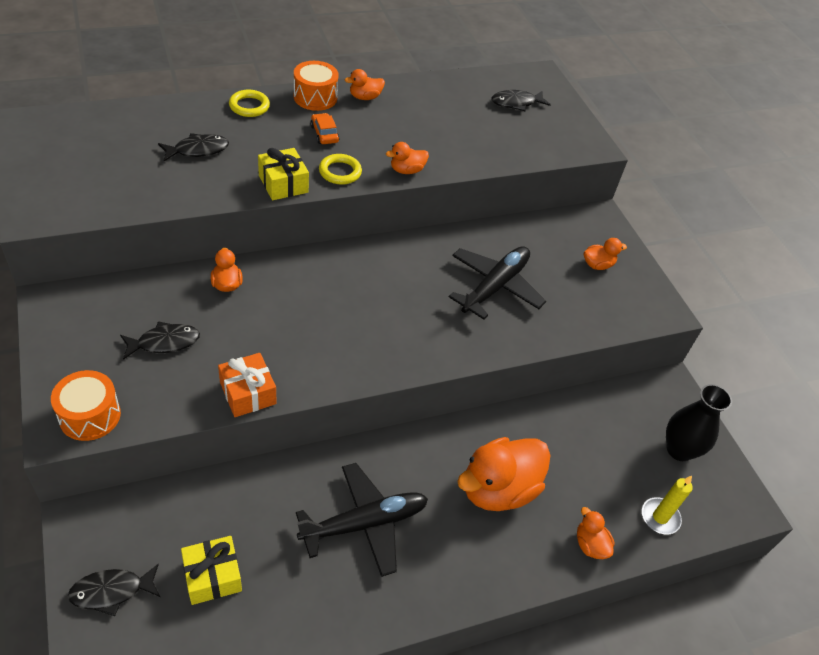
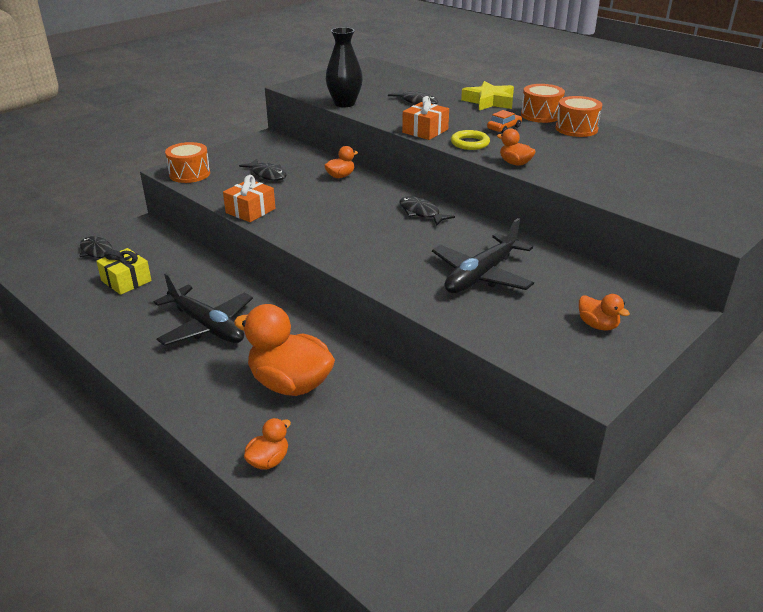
camera: 70 degrees right, 15 degrees down
(249, 106) = (489, 101): yellow ring -> yellow star
(283, 184) = (425, 131): yellow gift -> orange gift
(365, 97) = (576, 129): orange duck -> orange drum
(495, 287) = (481, 275): black plane -> black plane turned 120 degrees clockwise
(516, 103) = (704, 183): black fish -> black fish (421, 213)
(660, 517) = (340, 508): yellow candle -> none
(679, 450) = (450, 505): black vase -> black vase (344, 103)

